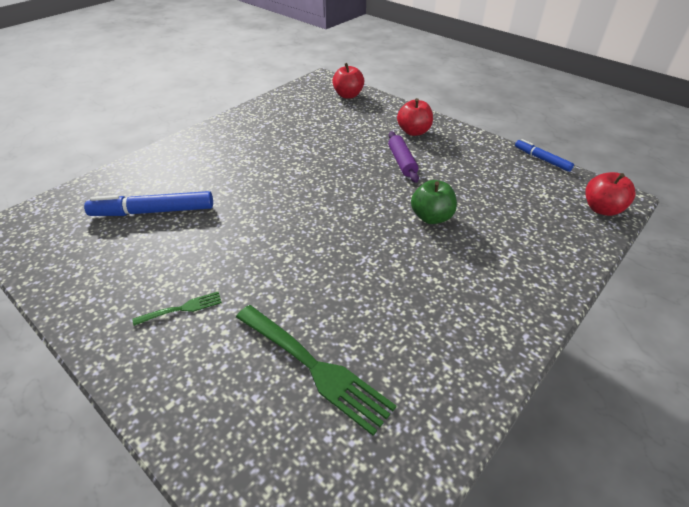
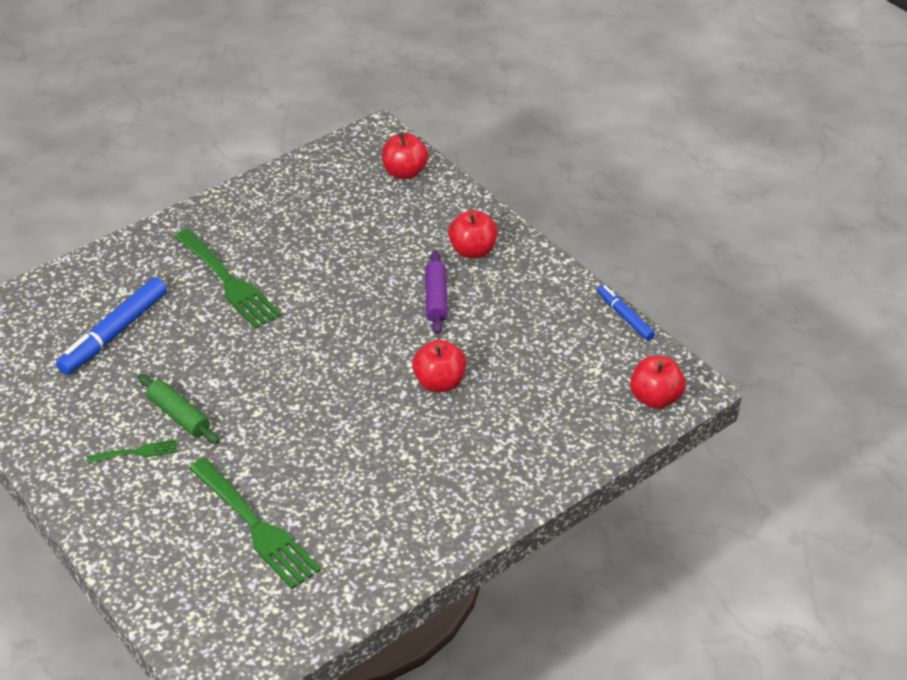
camera: 10 degrees right, 0 degrees up
(153, 211) = (114, 333): blue marker -> blue marker turned 60 degrees counterclockwise
(218, 270) = (179, 415): none -> green rolling pin
(242, 167) = (229, 282): none -> green fork
(431, 217) = (439, 382): green apple -> red apple

